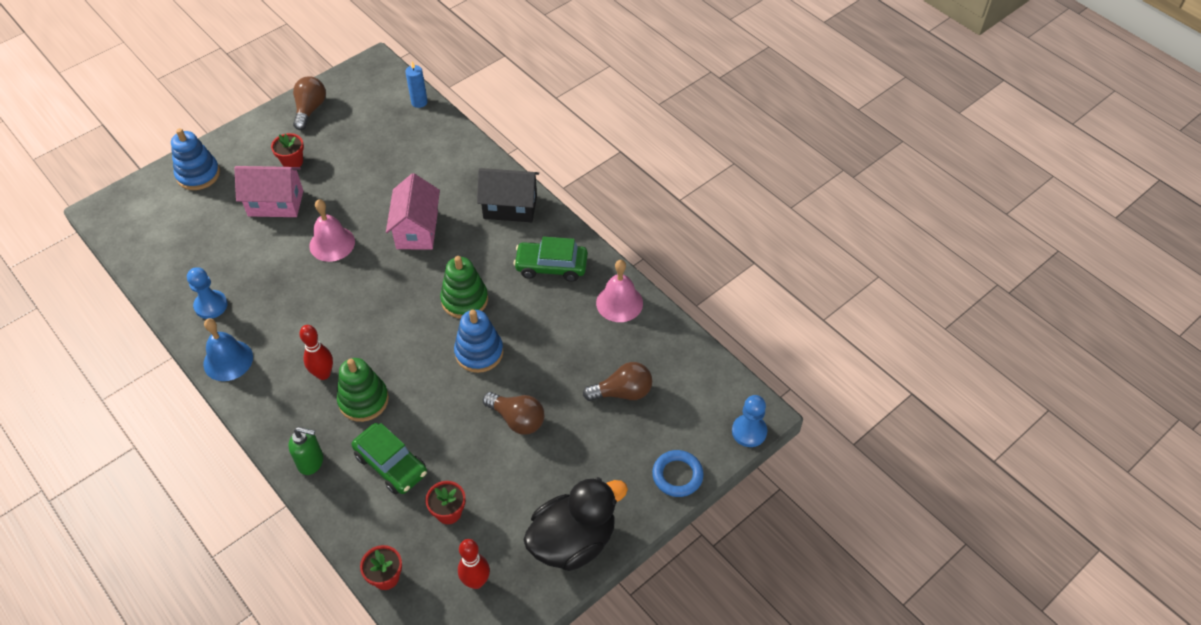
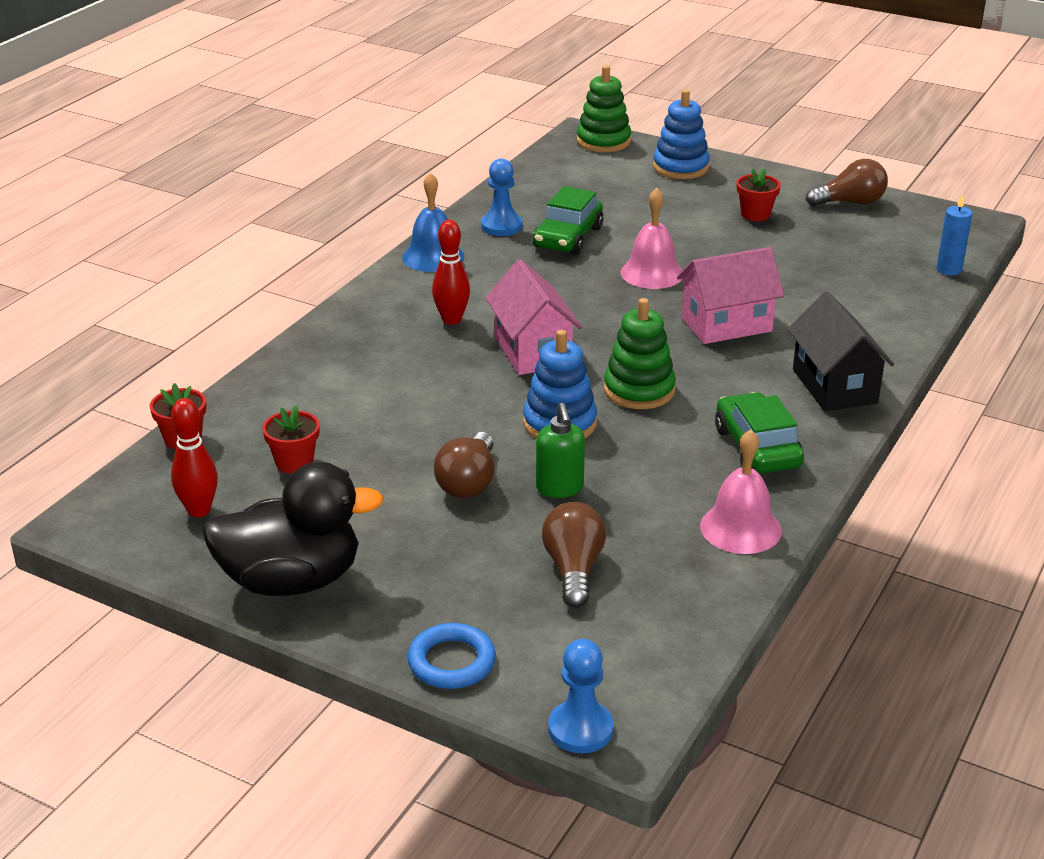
camera: 70 degrees right, 20 degrees down
(275, 203) = (681, 222): pink house -> pink house (532, 351)
(311, 462) = (322, 345): green soap dispenser -> green soap dispenser (560, 488)
(363, 400) = (429, 357): green stacking toy -> green stacking toy (603, 141)
(391, 464) = (346, 401): green car -> green car (568, 237)
(573, 541) = (291, 580): black duck -> black duck turned 45 degrees counterclockwise
(622, 392) = (573, 569): brown light bulb -> brown light bulb turned 150 degrees counterclockwise

